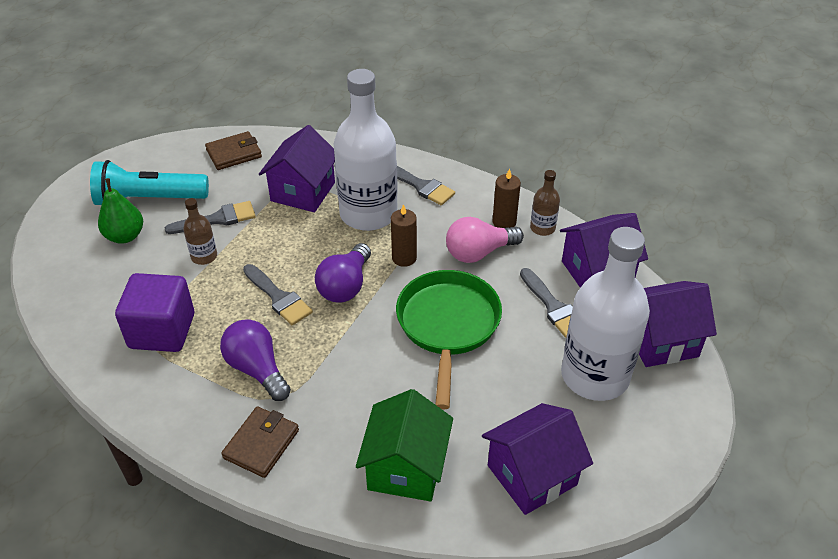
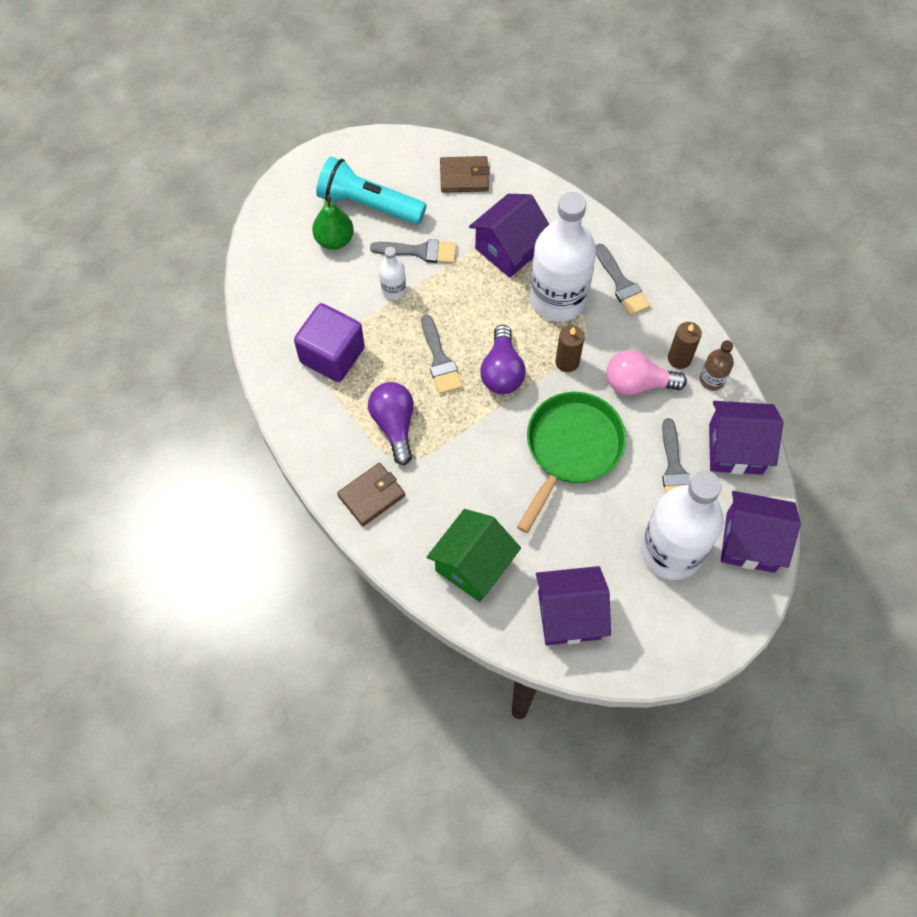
camera: 25 degrees right, 20 degrees up
(204, 256) = (393, 290): brown bottle -> white bottle
(345, 286) = (502, 371): purple light bulb -> purple light bulb turned 45 degrees counterclockwise

